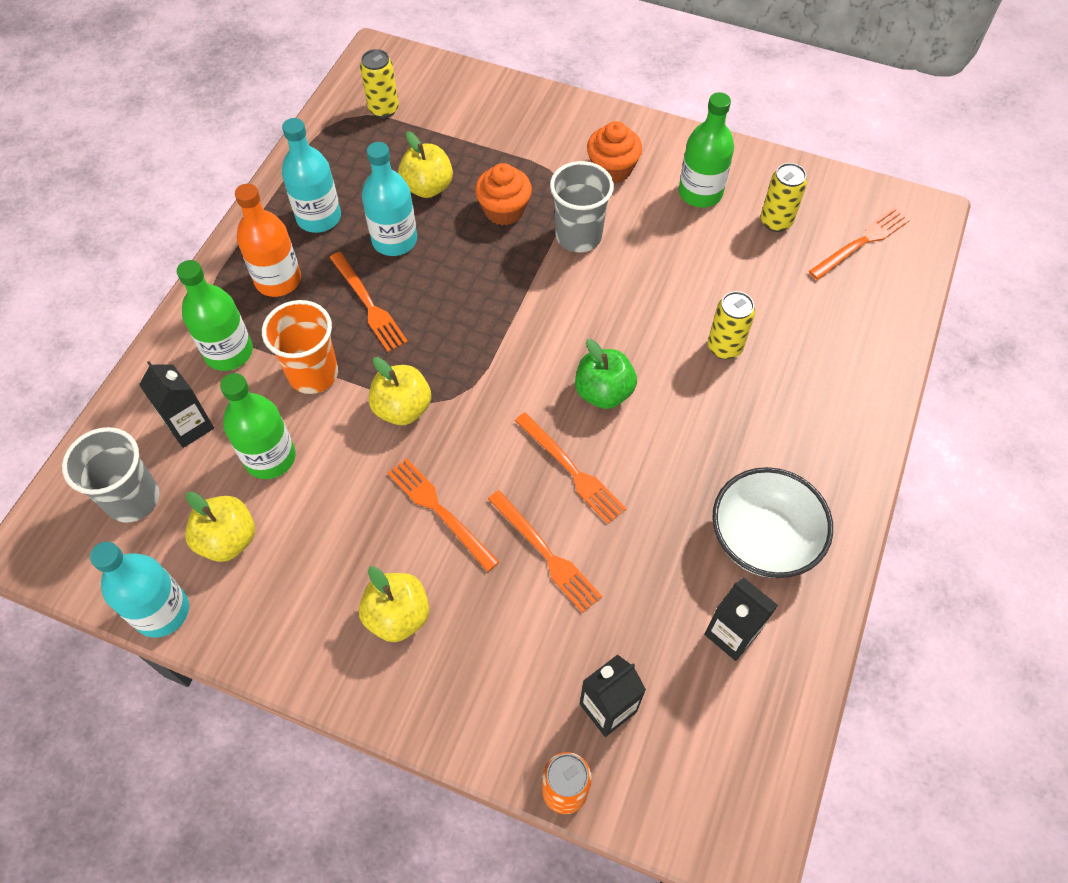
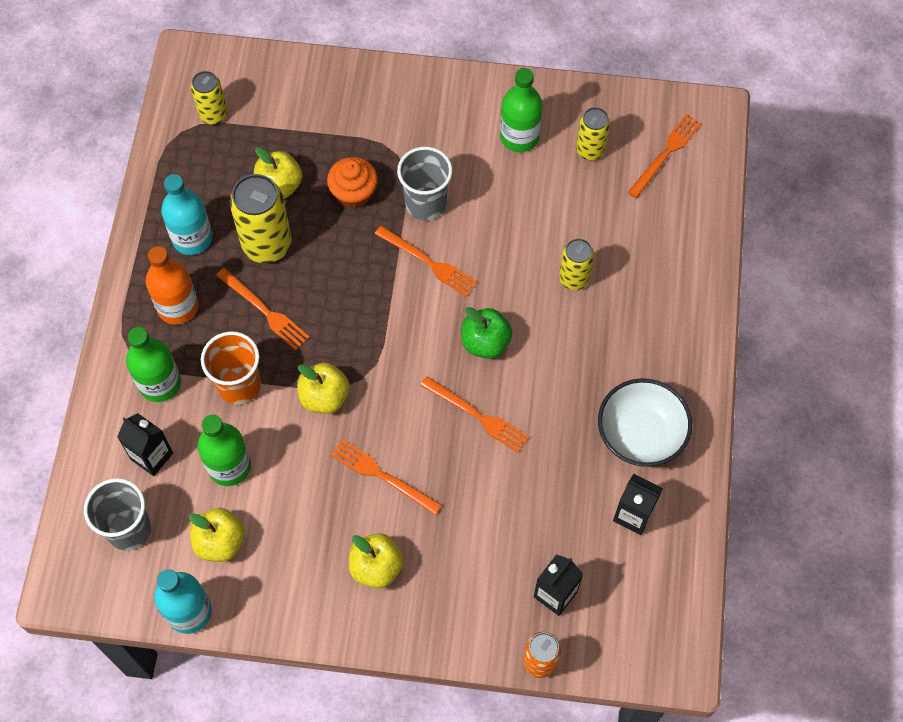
camera: 15 degrees left, 5 degrees up
(394, 240) = (267, 245): turquoise bottle -> yellow can
(546, 553) = (476, 489): orange fork -> orange fork (428, 262)
(612, 169) = (437, 130): orange cupcake -> none

